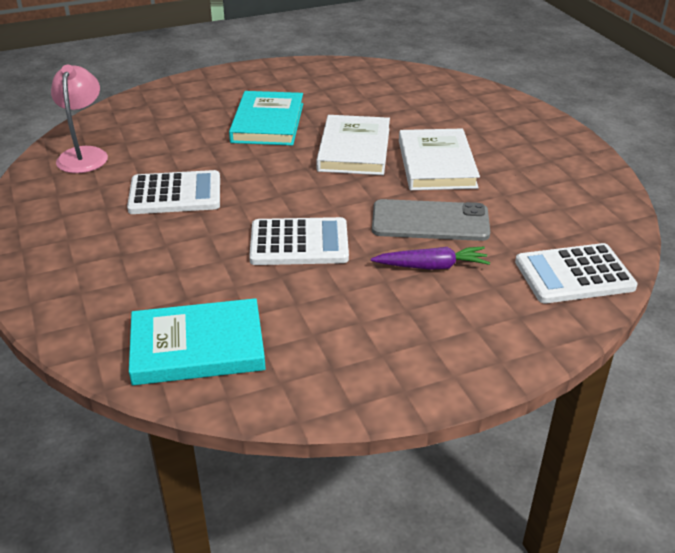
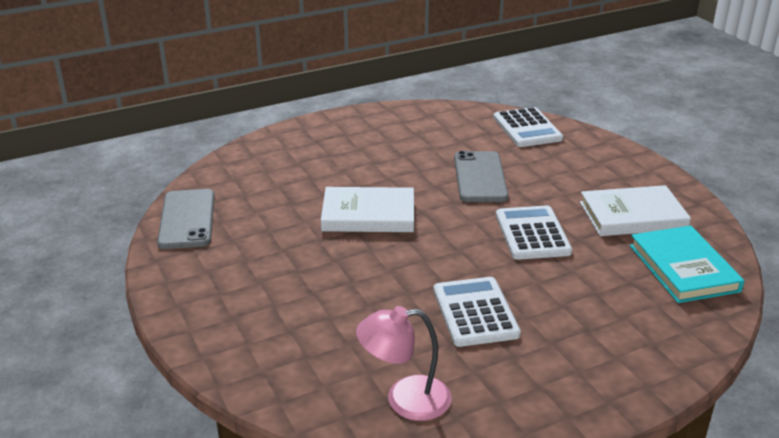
camera: 95 degrees left, 5 degrees down
(268, 123) = (314, 269): turquoise book -> none
(358, 71) = (187, 219): none -> grey phone
(431, 266) = (539, 177): purple carrot -> none
(437, 164) = (389, 174): white book -> white book (632, 215)

